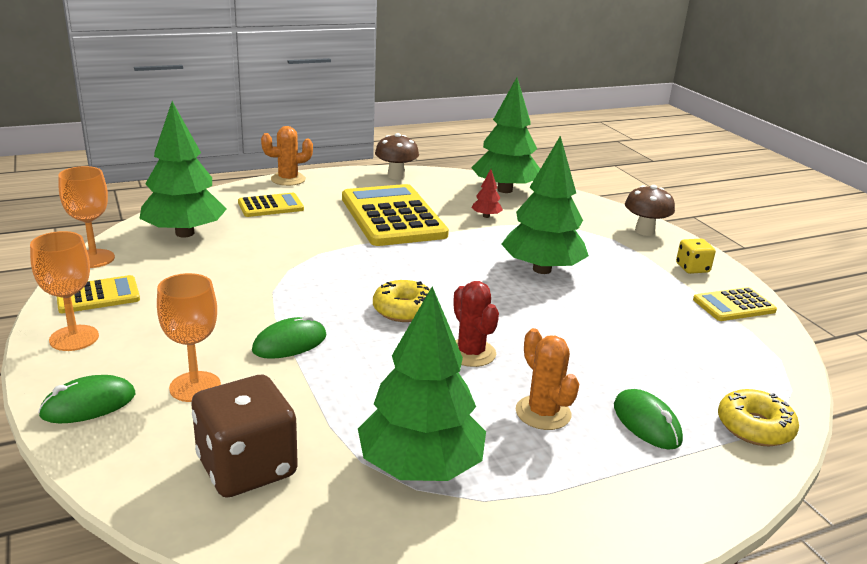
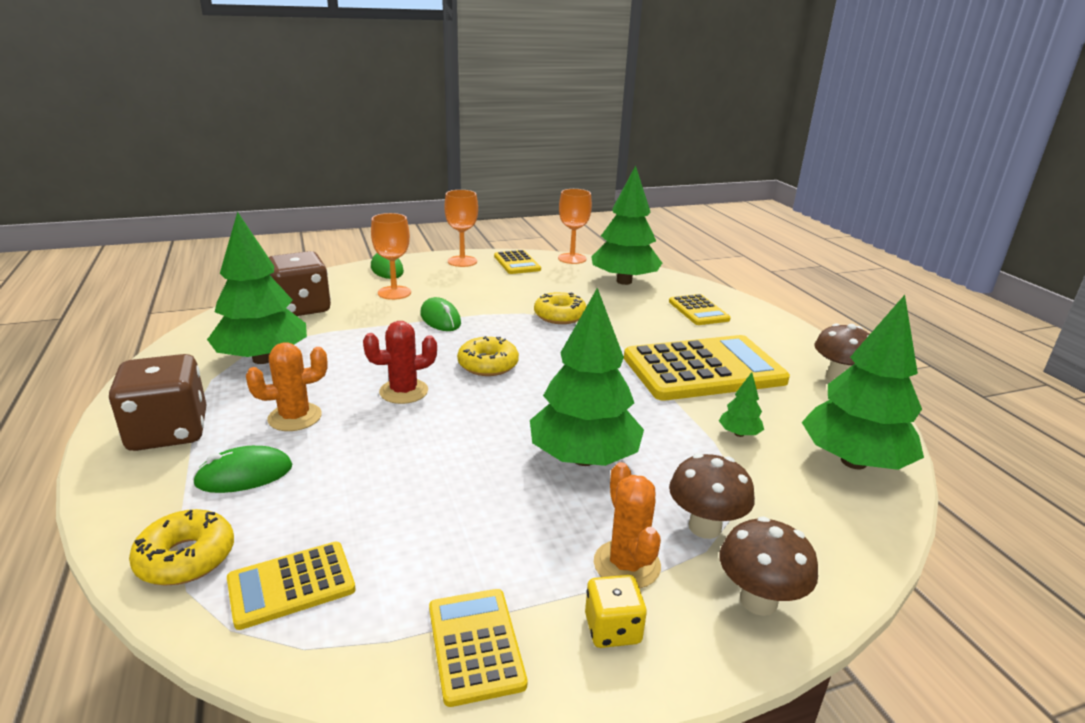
camera: 95 degrees right, 0 degrees up
(281, 271) = (560, 316): none -> yellow donut
(288, 179) = (775, 318): orange cactus -> orange cactus (627, 564)
(486, 216) = (739, 434): red tree -> green tree
(594, 237) = (704, 527): none -> brown mushroom
(607, 497) = (168, 432): none -> brown dice
(742, 373) = (291, 585): none -> yellow calculator

